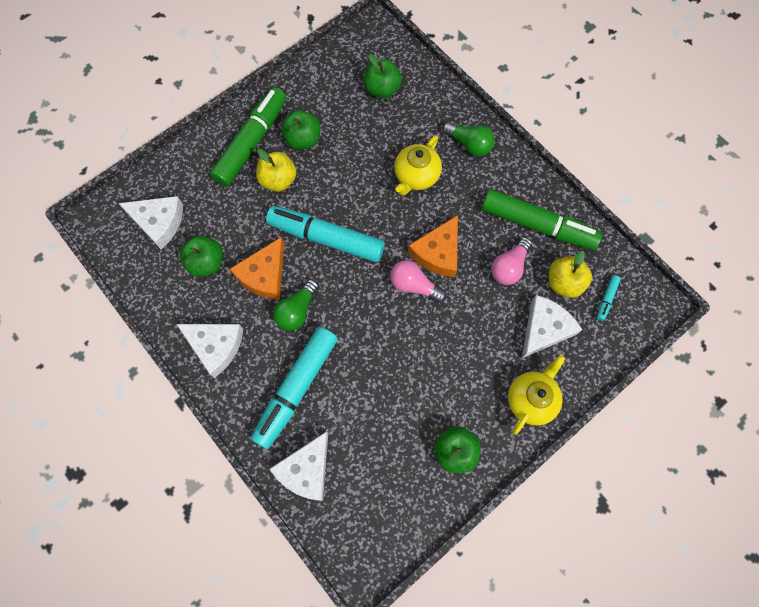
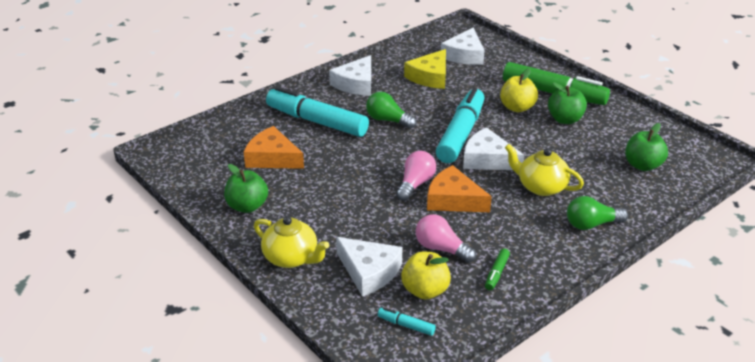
camera: 90 degrees right, 35 degrees down
(206, 263) = (430, 77): green apple -> yellow cheese
(264, 275) = (421, 103): orange cheese -> orange cheese (272, 158)
(306, 470) = (246, 127): white cheese -> white cheese (487, 159)
(469, 144) = (591, 224): green light bulb -> green light bulb turned 45 degrees clockwise
(537, 225) = (496, 273): green marker -> green marker, size x0.40

